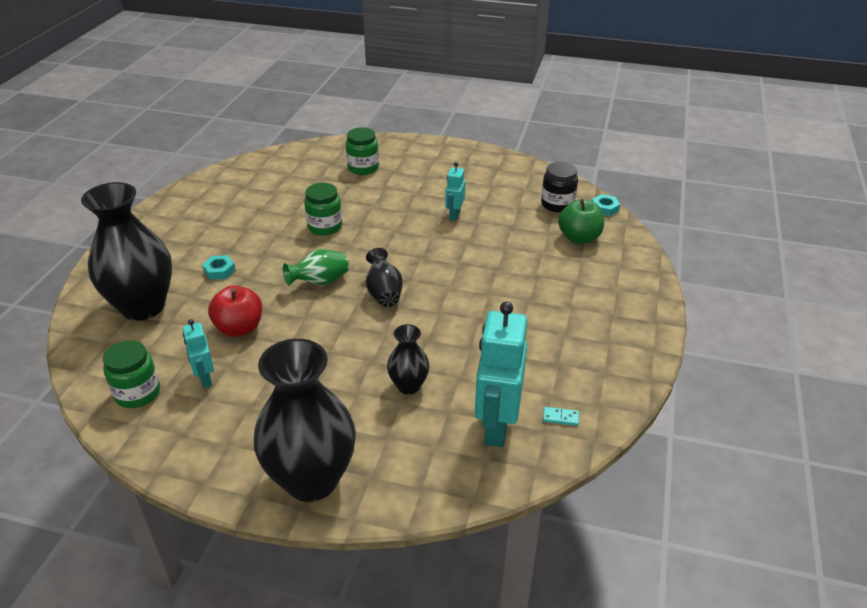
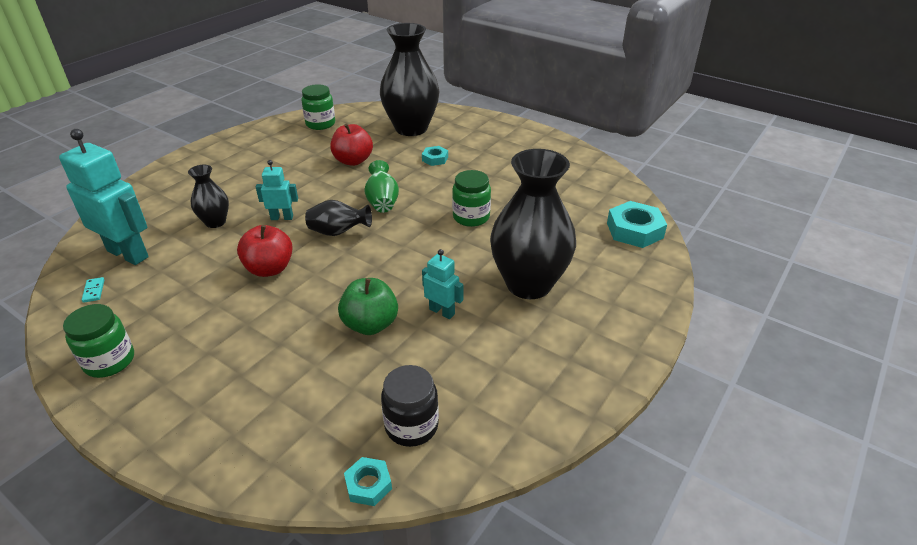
camera: 110 degrees right, 0 degrees up
(205, 378) = (311, 145): turquoise robot -> turquoise robot (282, 217)
(311, 154) = (634, 230): none -> turquoise nut
(311, 479) = (181, 171): black vase -> black vase (528, 284)
(363, 168) = (588, 262): green jar -> green jar (109, 361)
(459, 315) = (269, 269): none -> red apple
(560, 417) = (94, 291): turquoise domino -> turquoise domino turned 45 degrees counterclockwise
(579, 238) = (319, 416): green apple -> green apple (370, 324)

